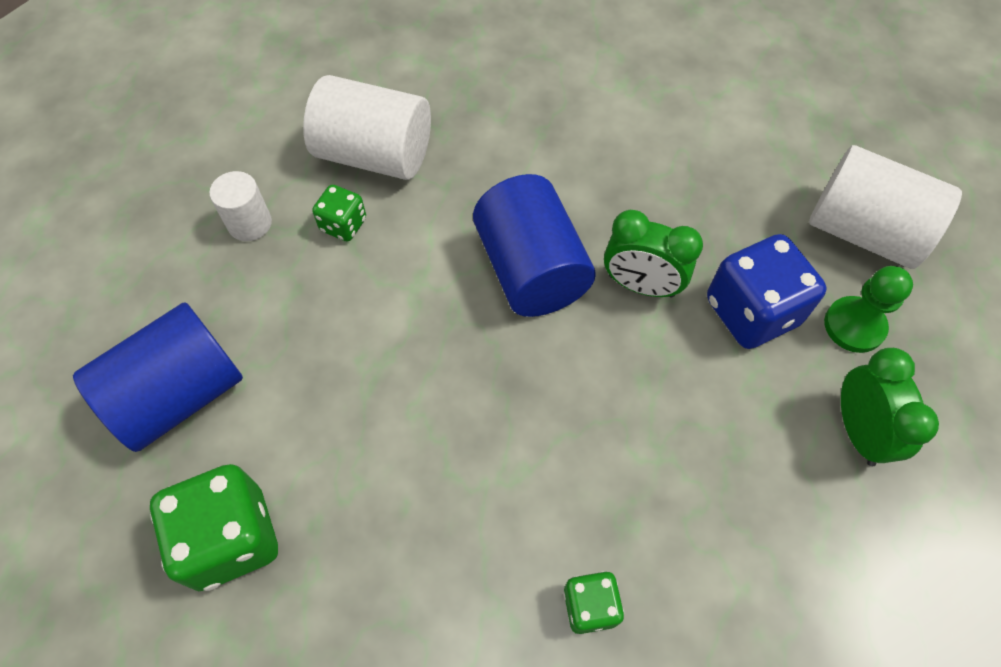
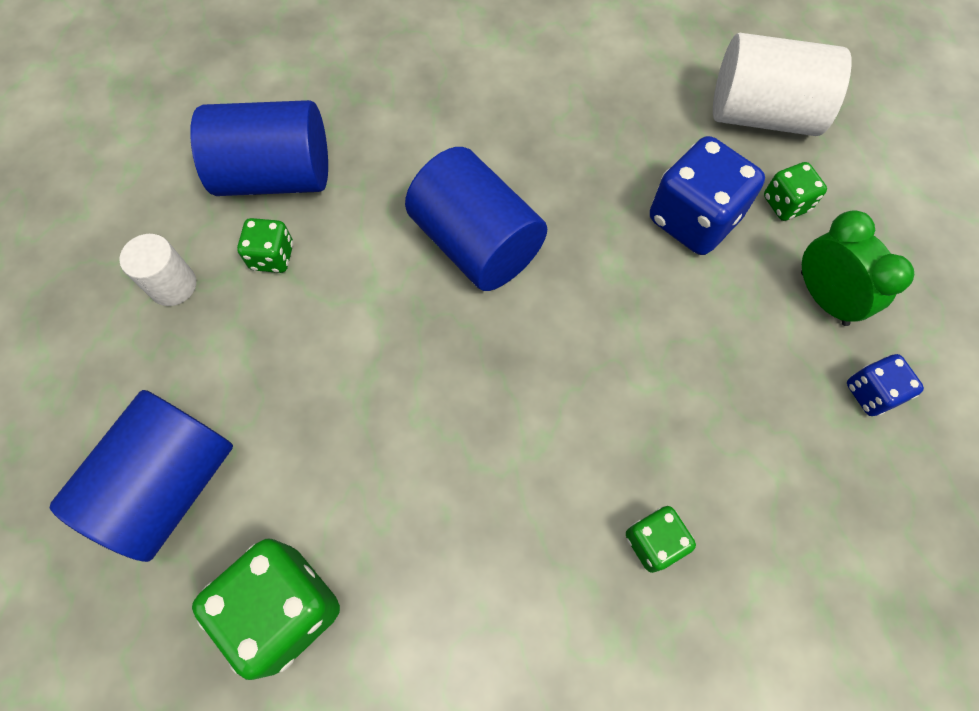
camera: 20 degrees left, 5 degrees up
(375, 154) = (276, 176): white cylinder -> blue cylinder
(641, 285) = (585, 226): green clock -> none
(854, 326) = (786, 204): green pawn -> green dice
(872, 541) = (871, 393): none -> blue dice

